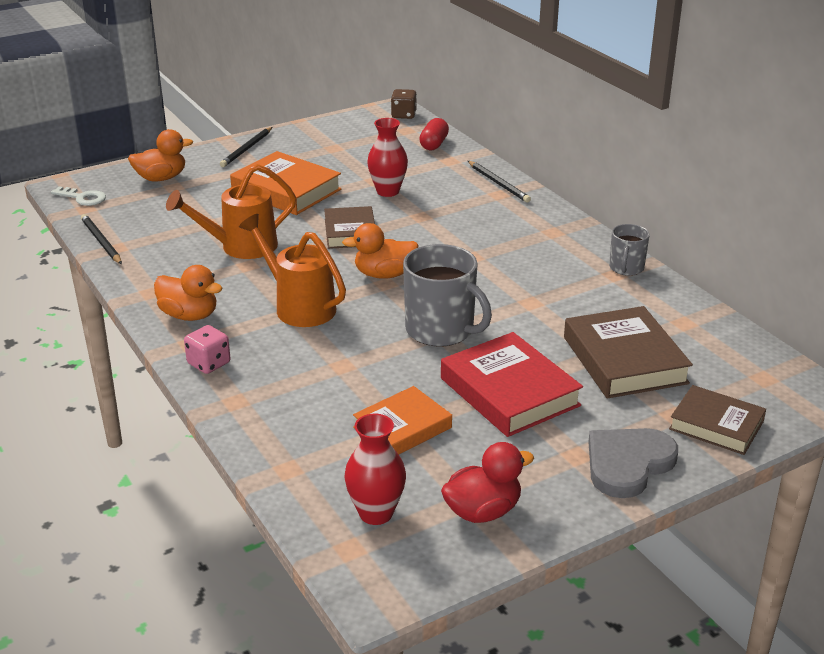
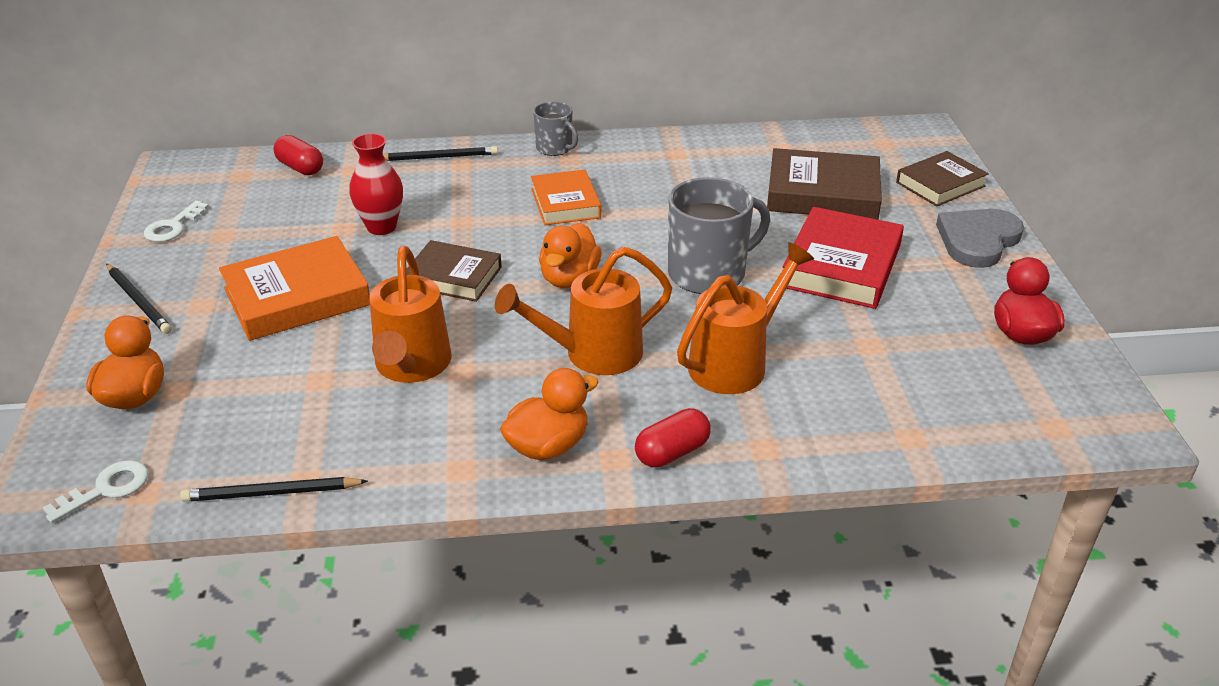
camera: 65 degrees left, 5 degrees up
(209, 363) = (672, 452): pink dice -> red capsule
(329, 131) = (173, 226): none -> white key
(330, 367) = (735, 363): none -> orange watering can
(376, 513) = (1005, 397): red vase -> none
(402, 427) = (870, 344): orange book -> orange book (565, 203)
(403, 115) = (199, 166): brown dice -> none
(509, 392) = (841, 266): red book -> red book turned 60 degrees counterclockwise
(626, 268) = (670, 144): grey mug -> grey mug (555, 148)
(628, 464) = (977, 240): grey heart -> grey heart turned 60 degrees clockwise

